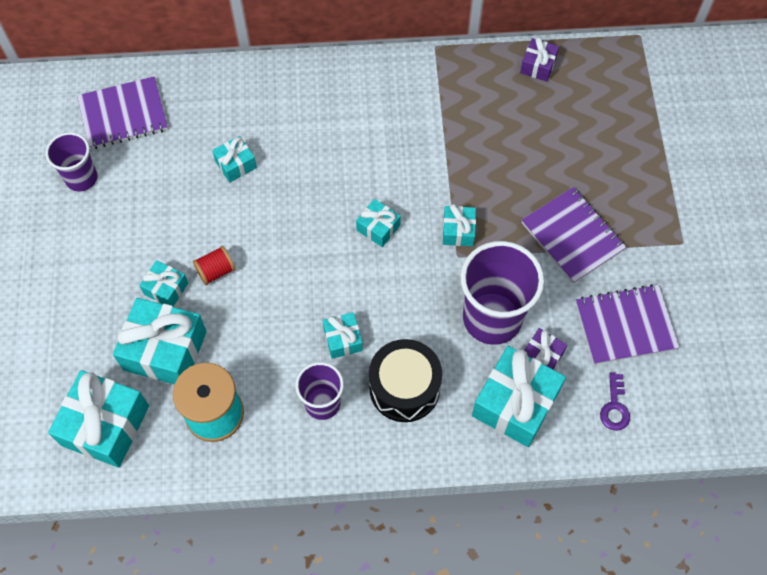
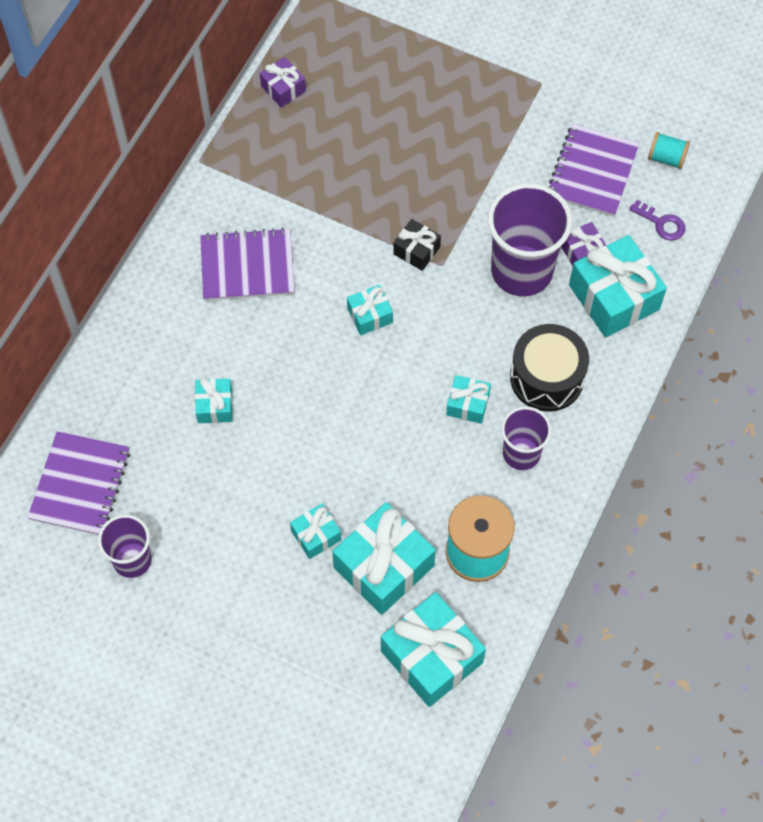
camera: 60 degrees left, 0 degrees up
(216, 271) = (325, 481): red spool -> none
(458, 231) = (416, 250): turquoise gift -> black gift
(572, 236) = (481, 163): purple notebook -> purple notebook (247, 267)
(683, 379) = (666, 158): none -> turquoise spool

